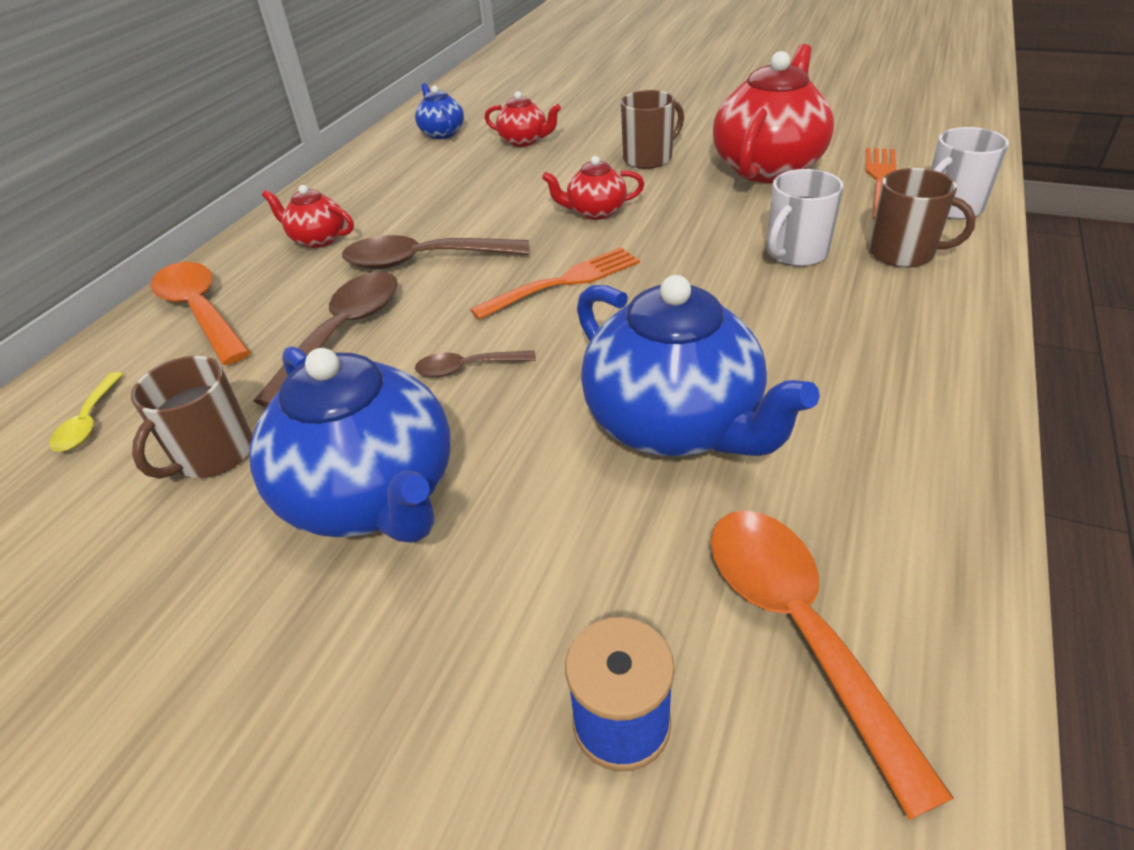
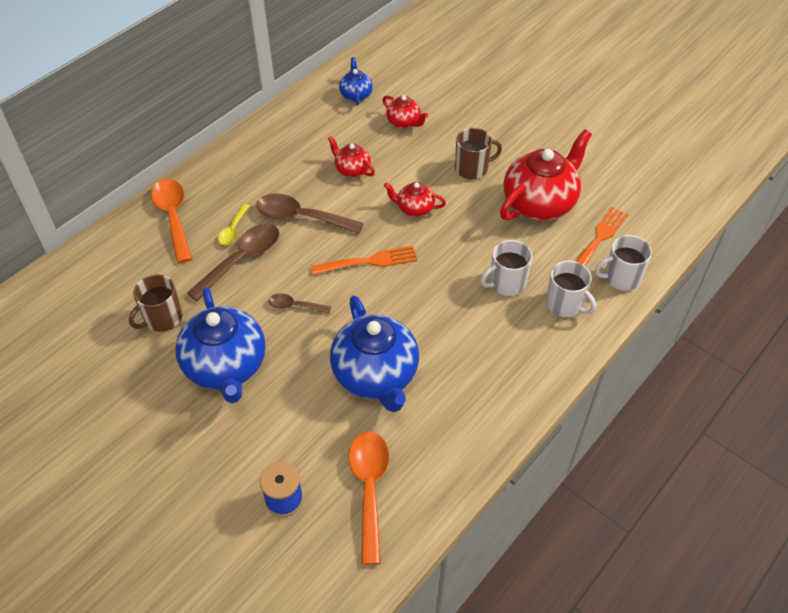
camera: 15 degrees right, 10 degrees up
(89, 421) = (109, 278): yellow spoon -> yellow spoon (233, 230)
(317, 239) = (249, 177): red teapot -> red teapot (352, 169)
(903, 253) = (565, 304): brown mug -> white mug

